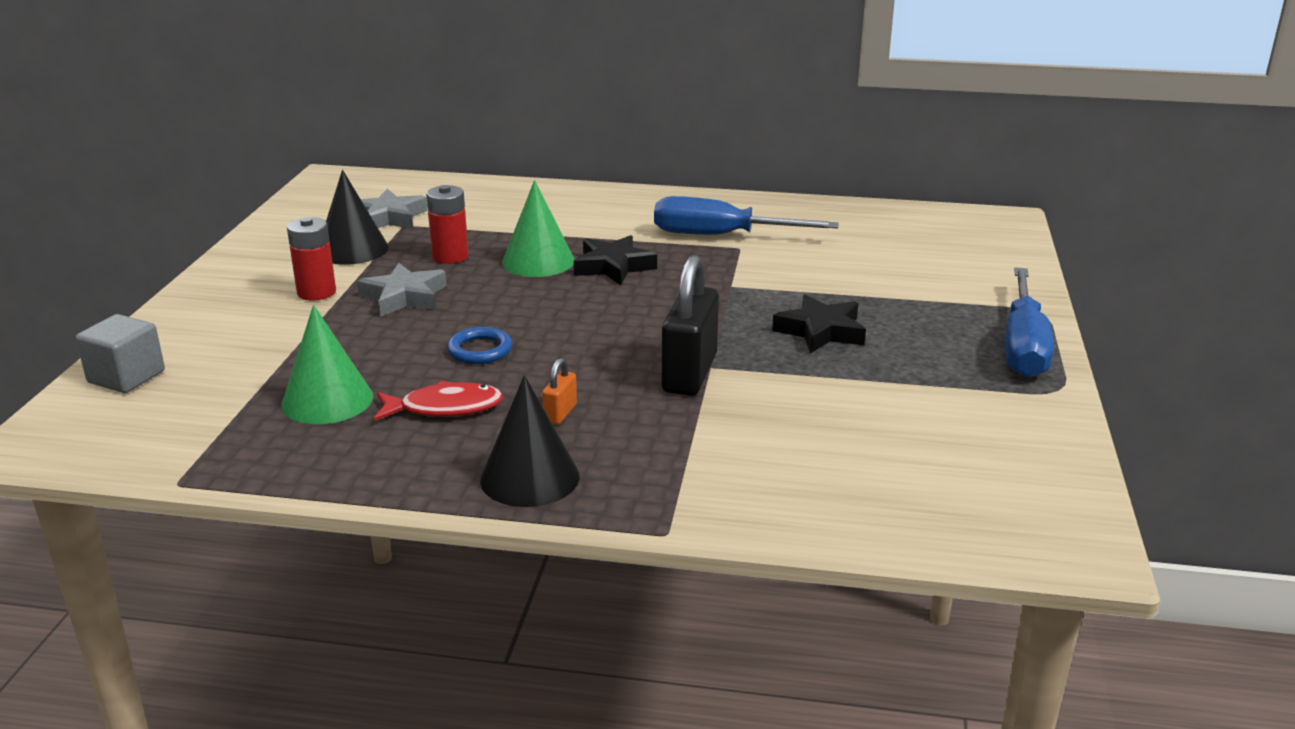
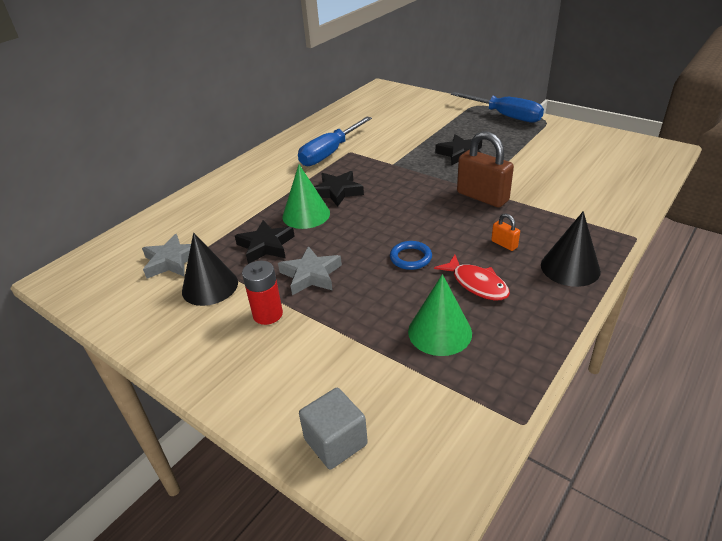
camera: 60 degrees left, 10 degrees up
(444, 408) = (476, 284): red fish -> red fish turned 120 degrees clockwise
(450, 256) = (266, 246): red battery -> black star
(689, 374) = (482, 197): black padlock -> brown padlock

